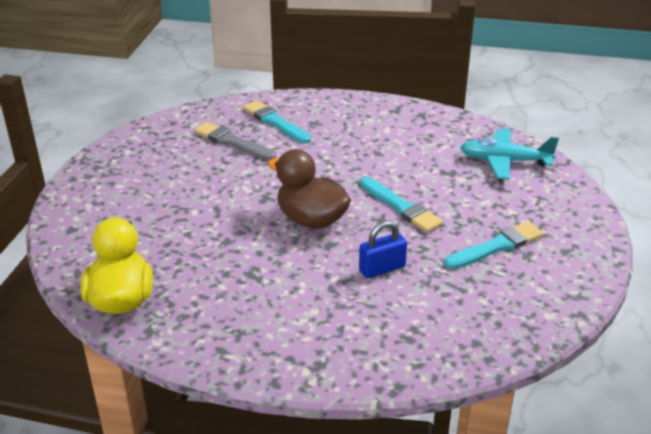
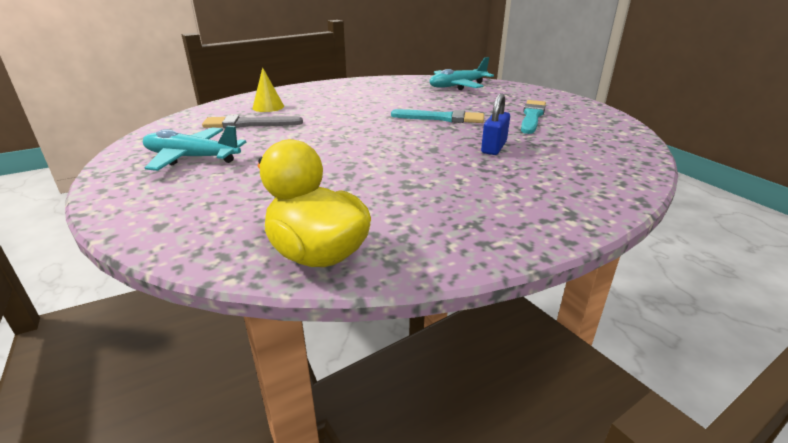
camera: 40 degrees left, 5 degrees down
(151, 169) = (192, 158): none -> turquoise plane
(275, 122) = (268, 107): turquoise brush -> yellow cone
(311, 220) = (394, 142): brown duck -> none

